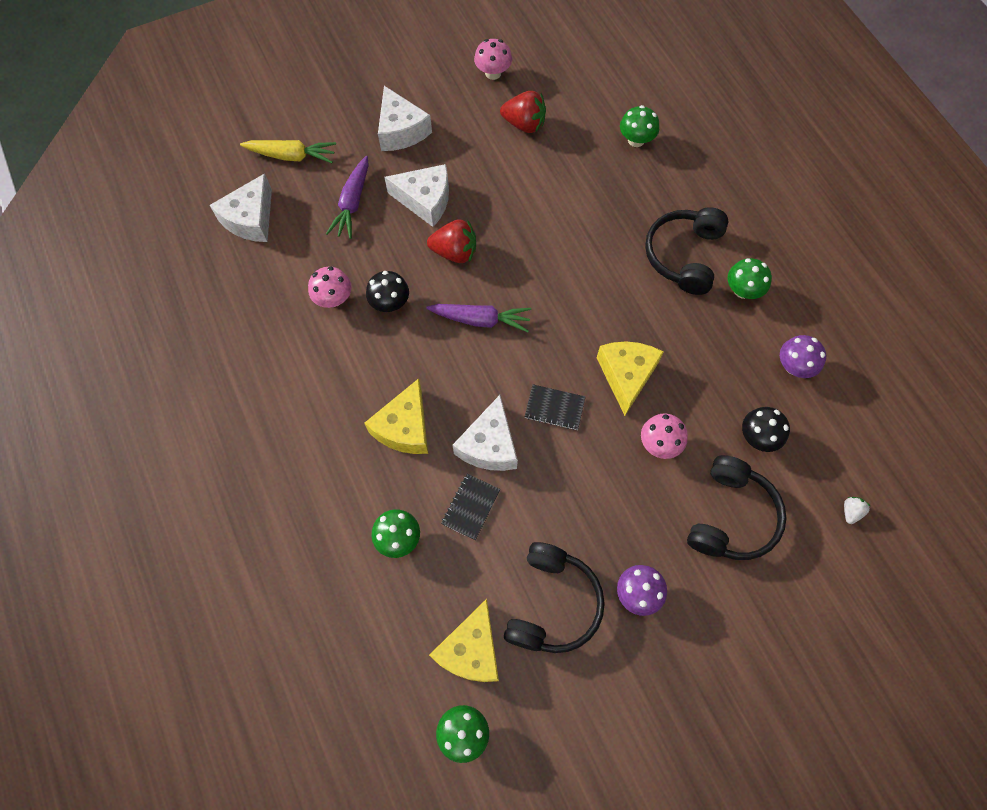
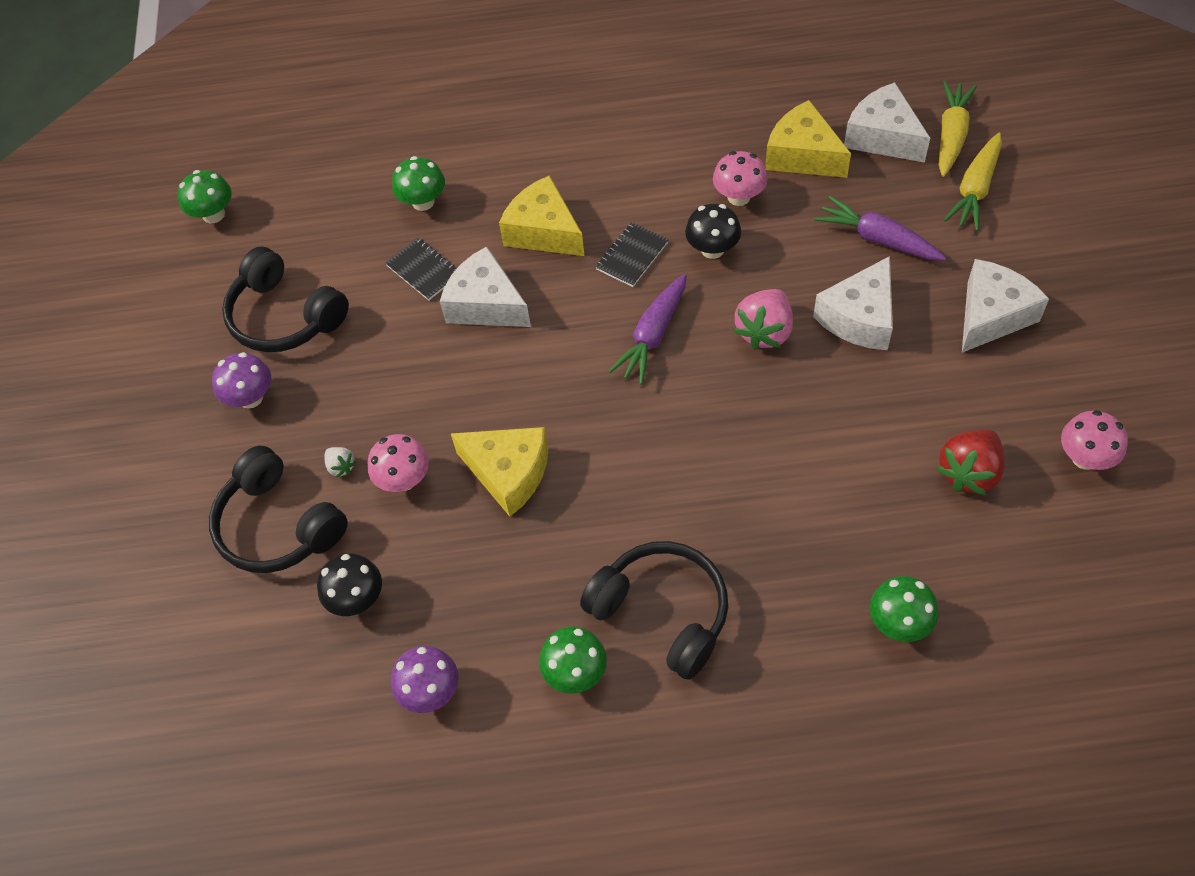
camera: 115 degrees right, 10 degrees down
(240, 178) = (951, 135): none -> yellow carrot
(401, 131) = (991, 315): white cheese -> white cheese turned 135 degrees clockwise
(455, 252) = (764, 332): red strawberry -> pink strawberry
(471, 650) = (281, 237): yellow cheese -> yellow cheese (802, 155)
(554, 408) = (501, 381): black notebook -> black notebook (632, 256)
(850, 511) = (209, 670): white strawberry -> white strawberry (341, 467)

